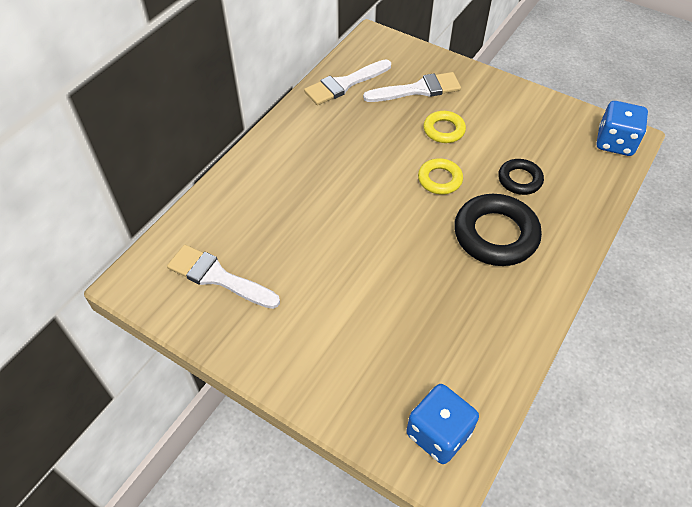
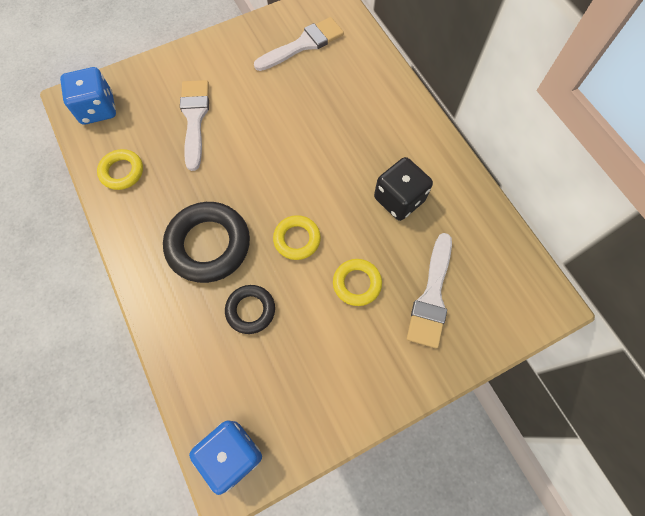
camera: 120 degrees right, 15 degrees up
(344, 84) = (477, 229): white brush -> white brush (194, 119)
(352, 134) = (399, 199): none -> black dice
(489, 350) = (122, 172): none -> yellow ring

